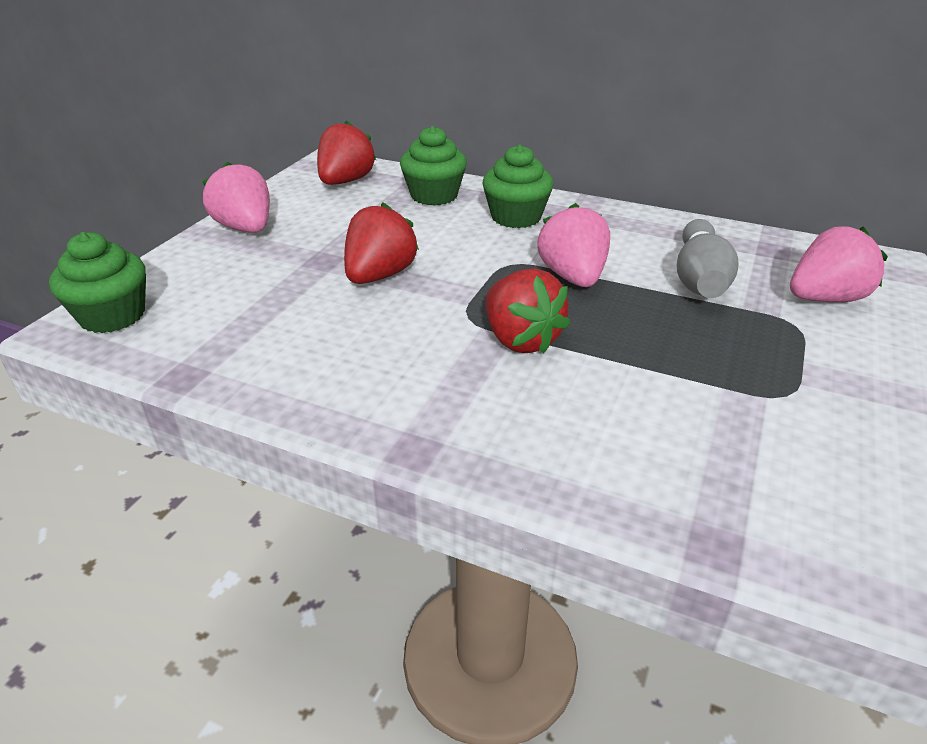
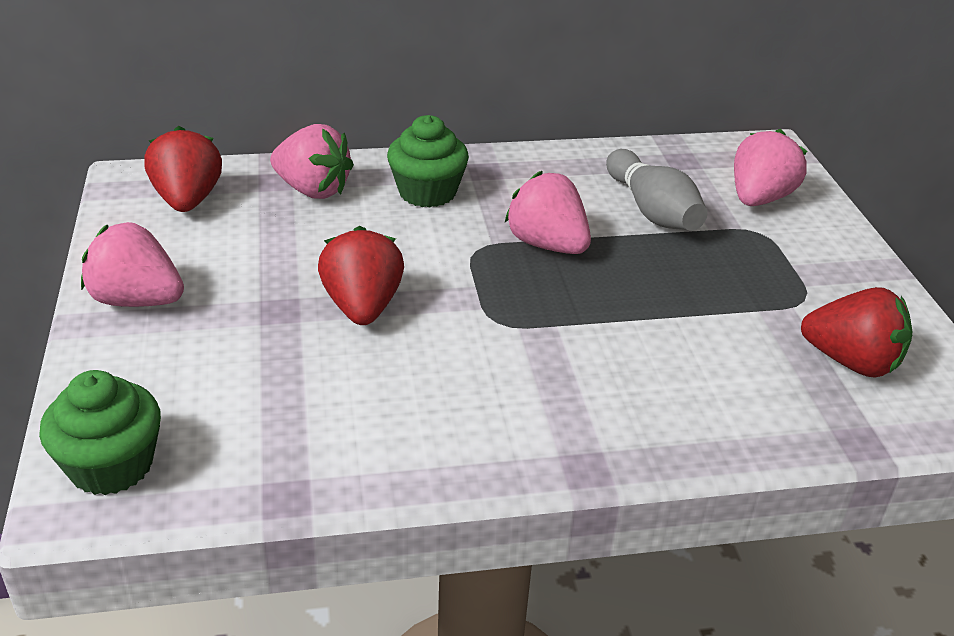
camera: 35 degrees left, 0 degrees up
(434, 195) = (313, 190): green cupcake -> pink strawberry
(520, 340) = (567, 327): red strawberry -> red strawberry (851, 362)

